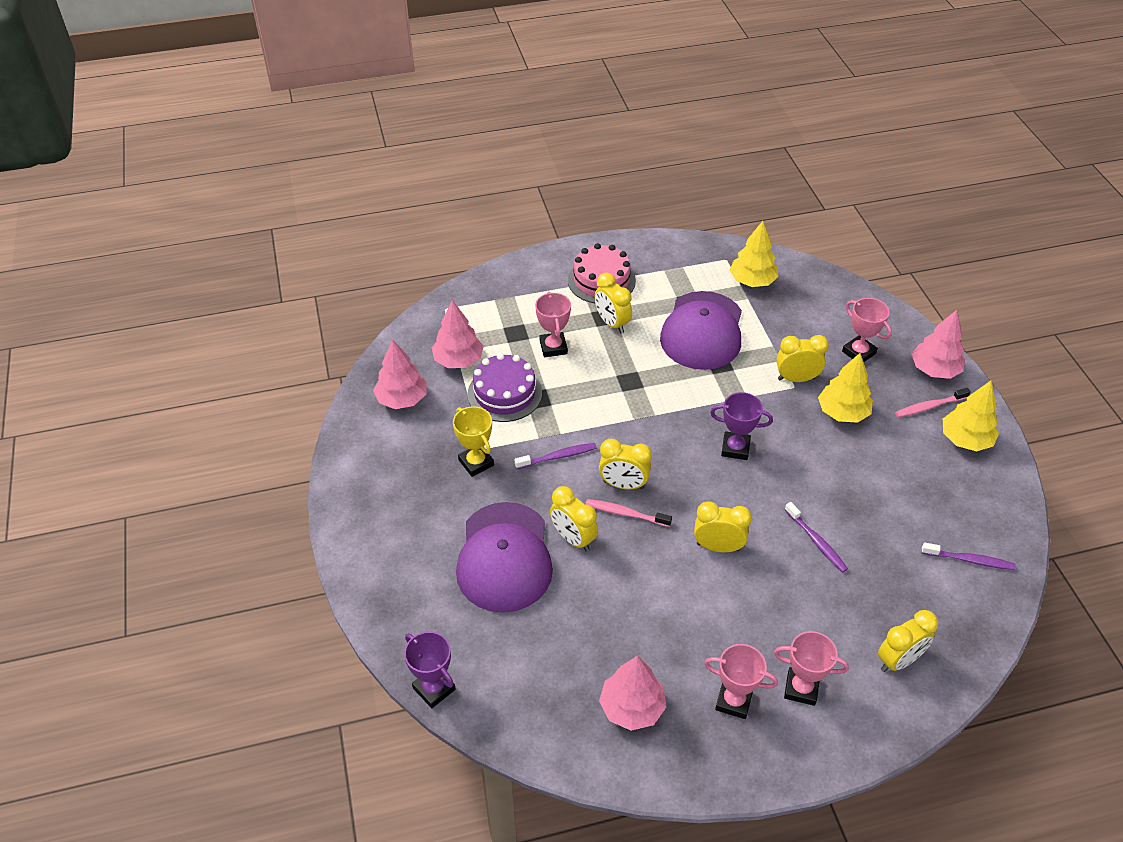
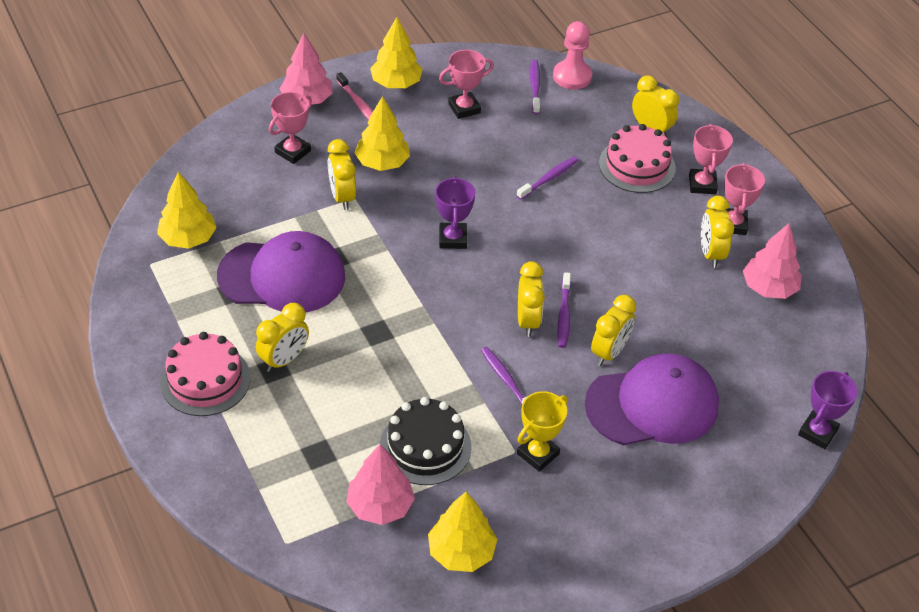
camera: 105 degrees left, 0 degrees up
(402, 399) = (461, 552): pink tree -> yellow tree
(504, 393) = (425, 446): purple cake -> black cake
(553, 347) = (337, 411): pink trophy -> pink trophy (464, 108)
(625, 513) = (564, 315): pink toothbrush -> purple toothbrush
(718, 547) = (579, 244): yellow clock -> yellow clock (710, 254)
(835, 629) = (637, 165): none -> pink cake
(992, 601) = (572, 76): none -> pink pawn

